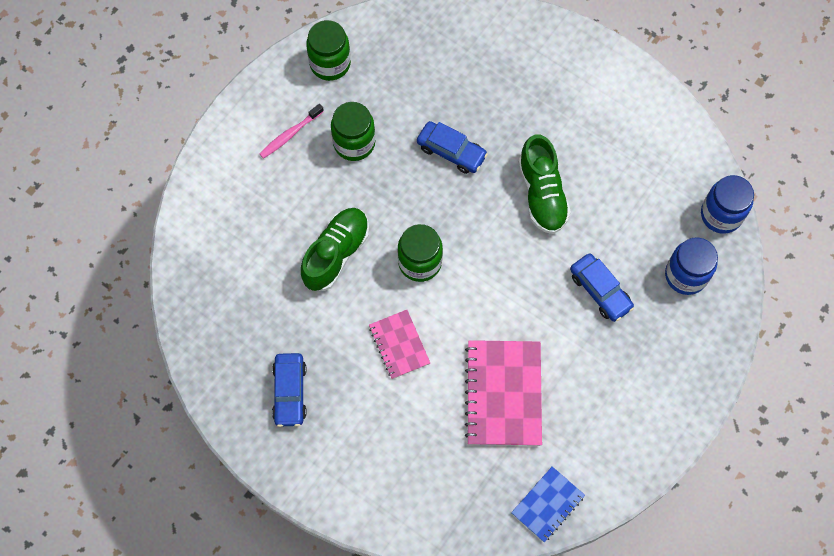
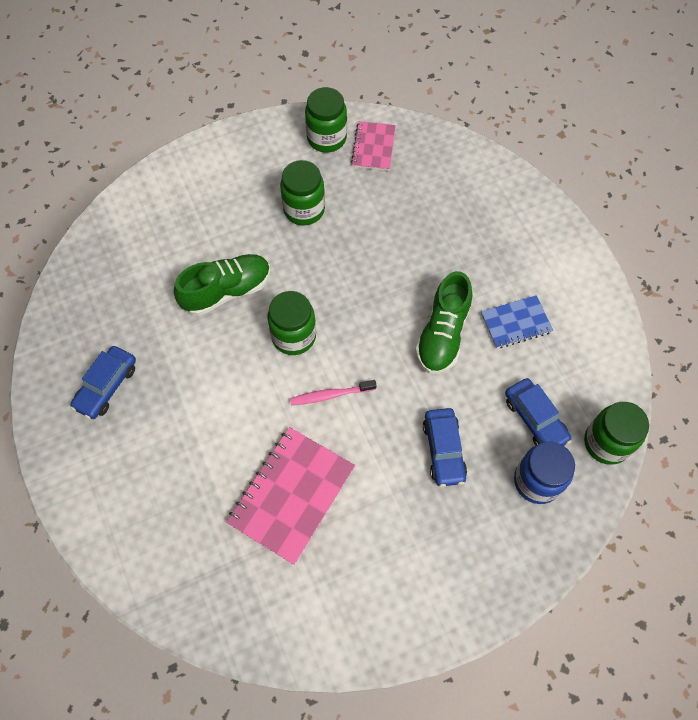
camera: 30 degrees right, 5 degrees down
(290, 134) = (255, 177): pink toothbrush -> pink toothbrush (330, 395)
(399, 345) = (227, 398): pink notebook -> pink notebook (373, 147)
(451, 151) = (383, 257): blue car -> blue car (535, 419)
(547, 504) = (264, 627): blue notebook -> blue notebook (516, 323)
(721, 215) = (606, 443): blue jar -> green jar

